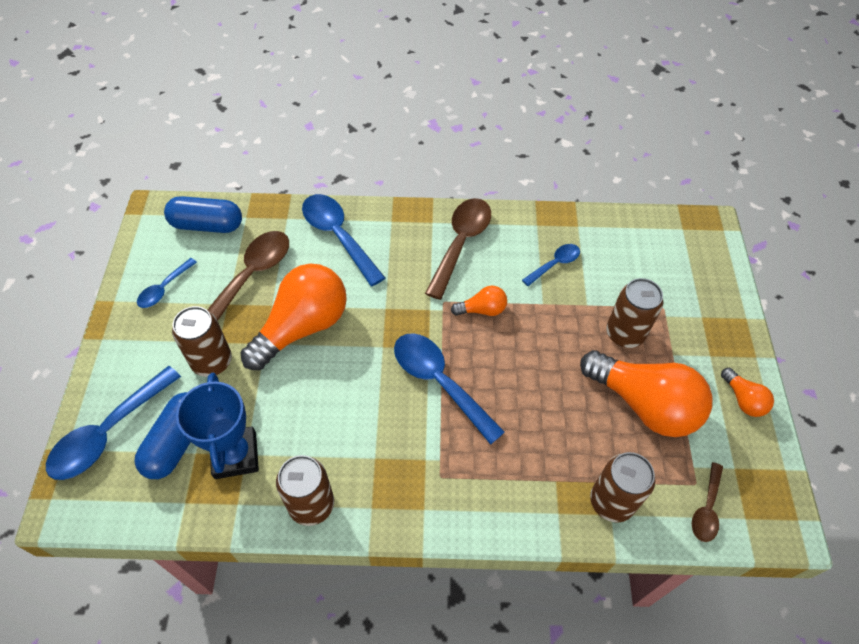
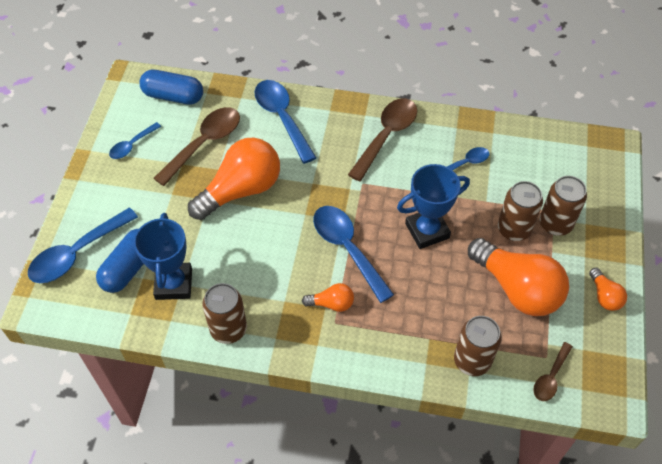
camera: 10 degrees right, 0 degrees up
(212, 361) = (164, 209): brown can -> brown can (555, 224)
(482, 310) = (394, 194): orange light bulb -> orange light bulb (332, 303)
(527, 348) = (427, 231): none -> blue trophy

